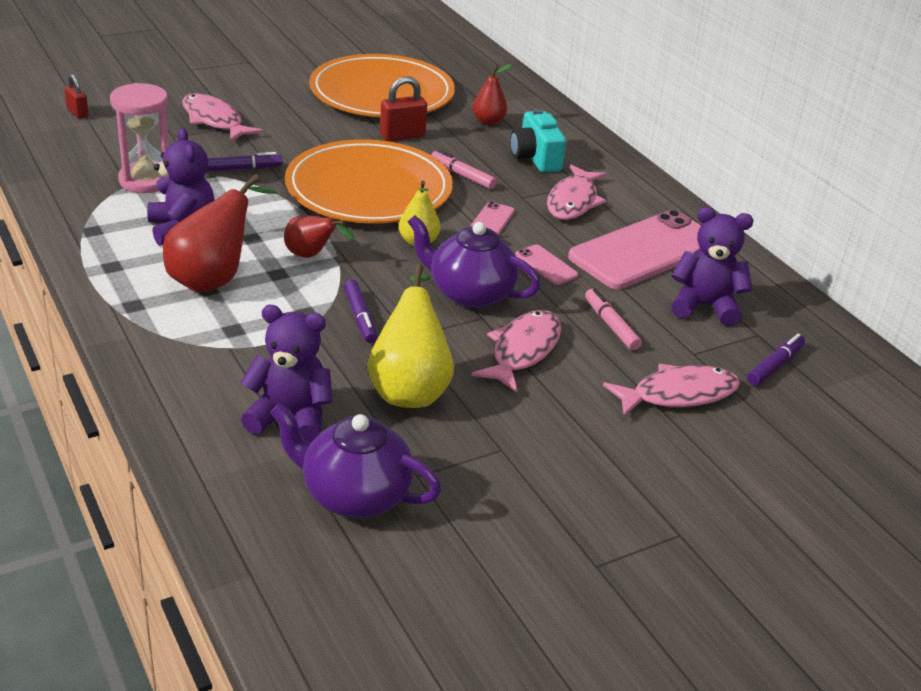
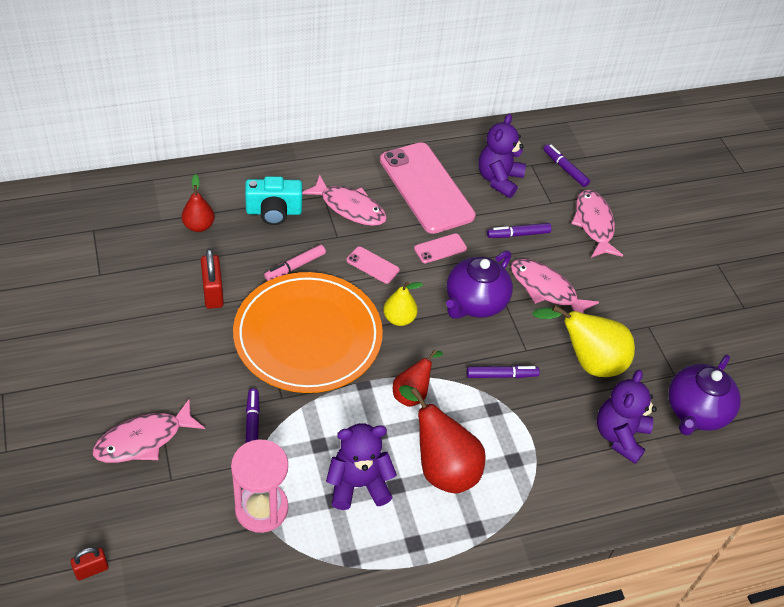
camera: 80 degrees left, 15 degrees up
(382, 93) = (118, 291): orange plate -> none
(611, 325) = (518, 234): pink marker -> purple marker

